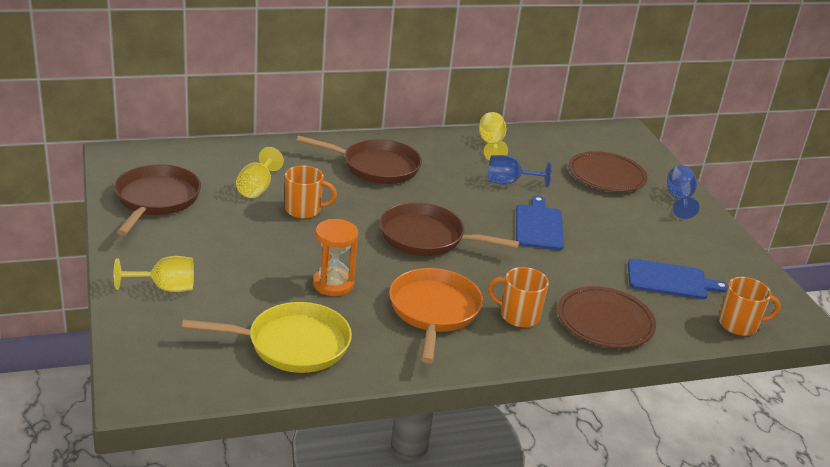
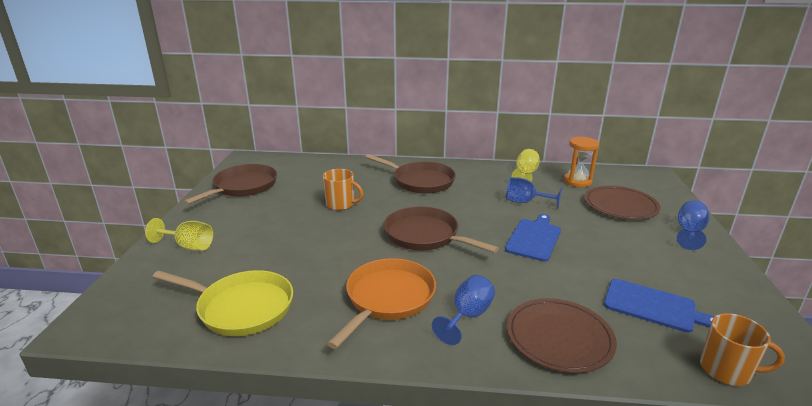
camera: 25 degrees right, 5 degrees down
(257, 188) = (319, 186): yellow goblet -> none
(333, 284) = (318, 262): orange hourglass -> orange hourglass (577, 181)
(518, 315) = (467, 316): orange mug -> blue goblet

